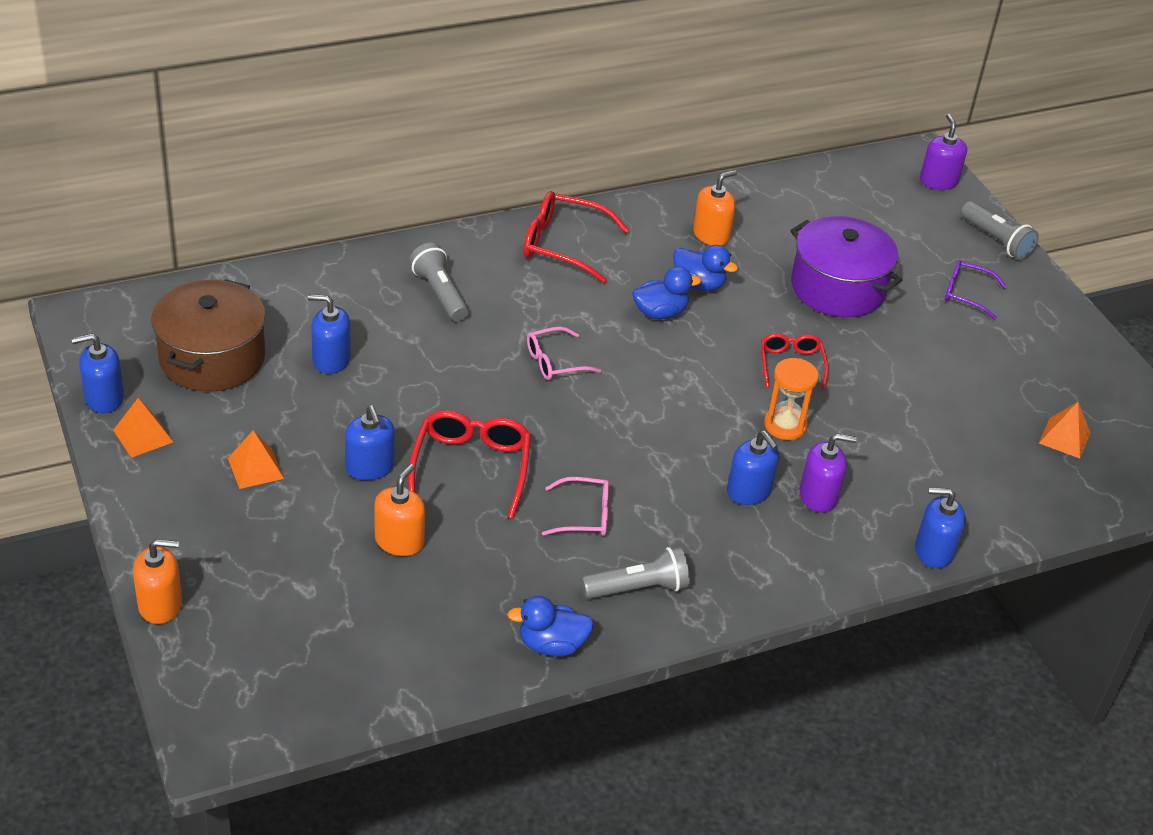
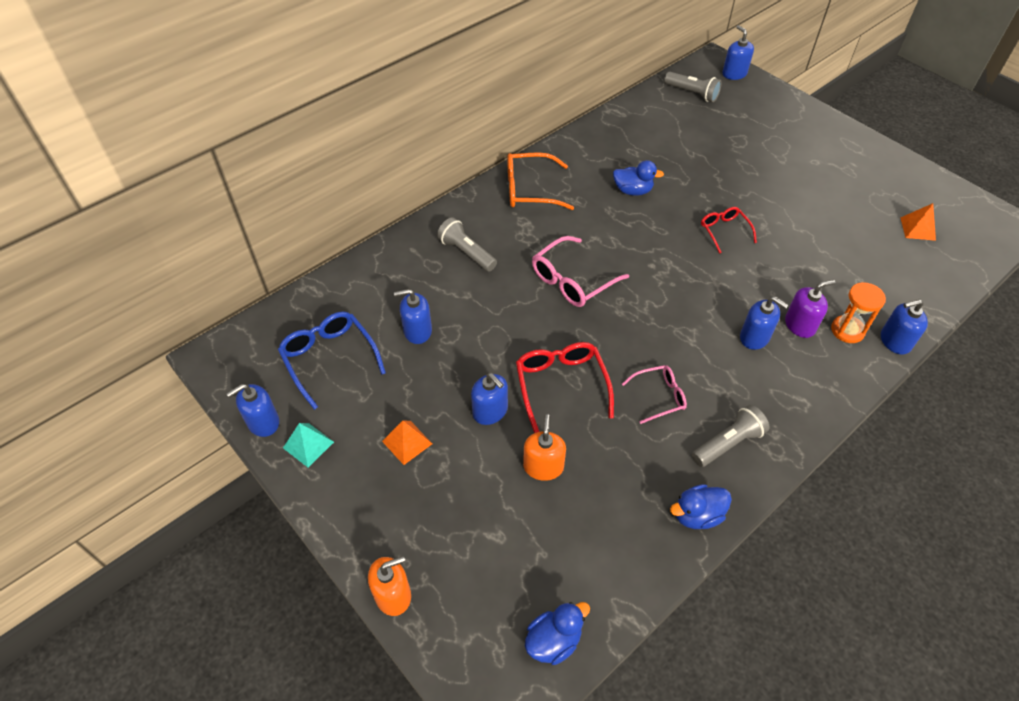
camera: 15 degrees left, 10 degrees up
(143, 436) = (308, 445): orange pyramid -> turquoise pyramid
(212, 358) = (329, 359): brown pot -> blue glasses
(555, 362) = (572, 280): pink glasses -> pink glasses, size x1.61
(563, 245) = (530, 190): red glasses -> orange glasses
(660, 313) = (620, 220): blue duck -> blue duck (553, 640)
(711, 235) = (620, 153): orange soap dispenser -> none
(785, 425) = (747, 278): orange hourglass -> orange hourglass (847, 330)
(838, 288) = (719, 166): purple pot -> none
(938, 181) = (734, 74): purple soap dispenser -> blue soap dispenser
(966, 294) = (798, 146): purple glasses -> none
(996, 240) = (792, 104): grey flashlight -> grey flashlight (692, 93)

